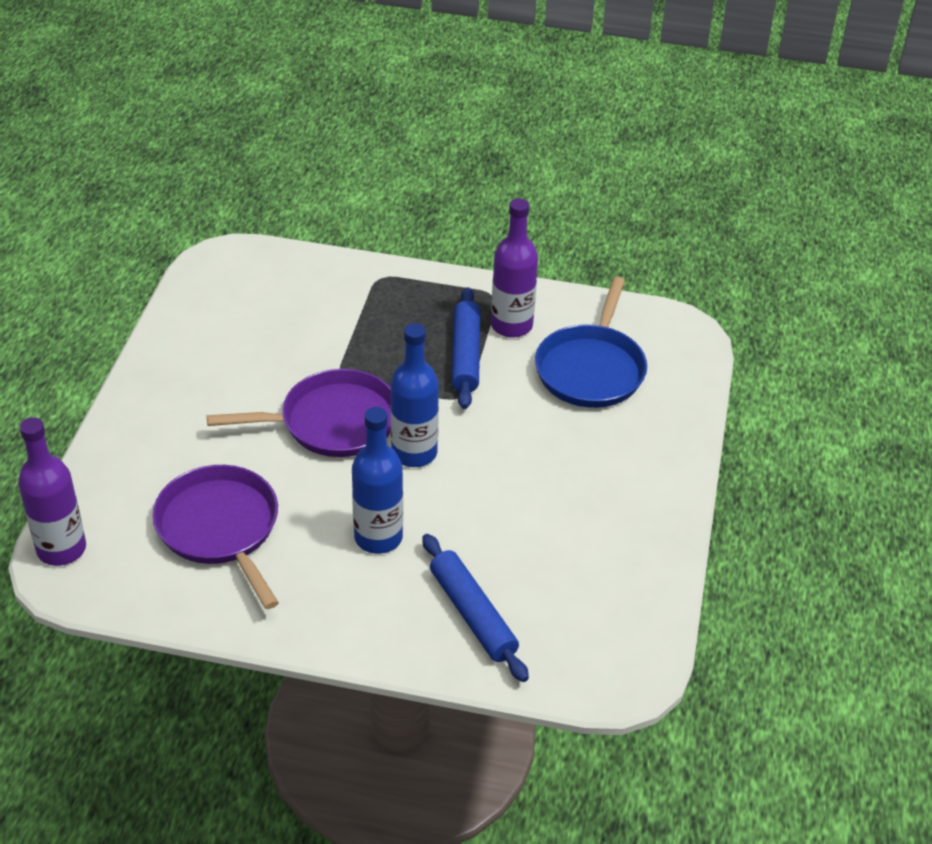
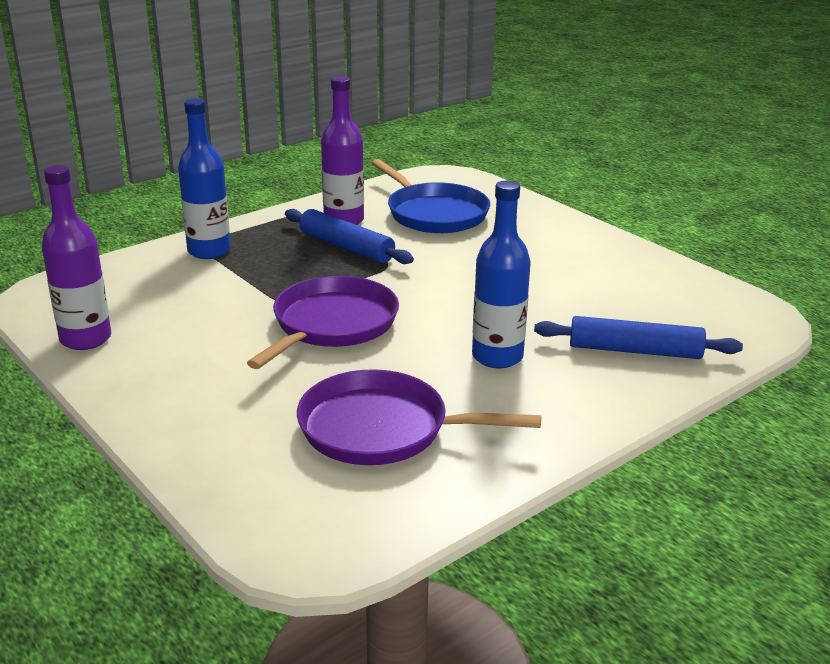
camera: 50 degrees left, 15 degrees down
(61, 549) = (277, 538): purple bottle -> purple bottle (86, 339)
(414, 453) = (421, 305): blue bottle -> blue bottle (209, 251)

